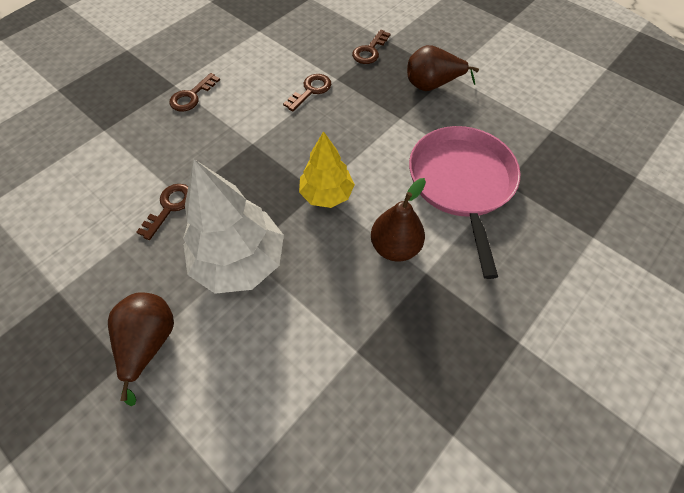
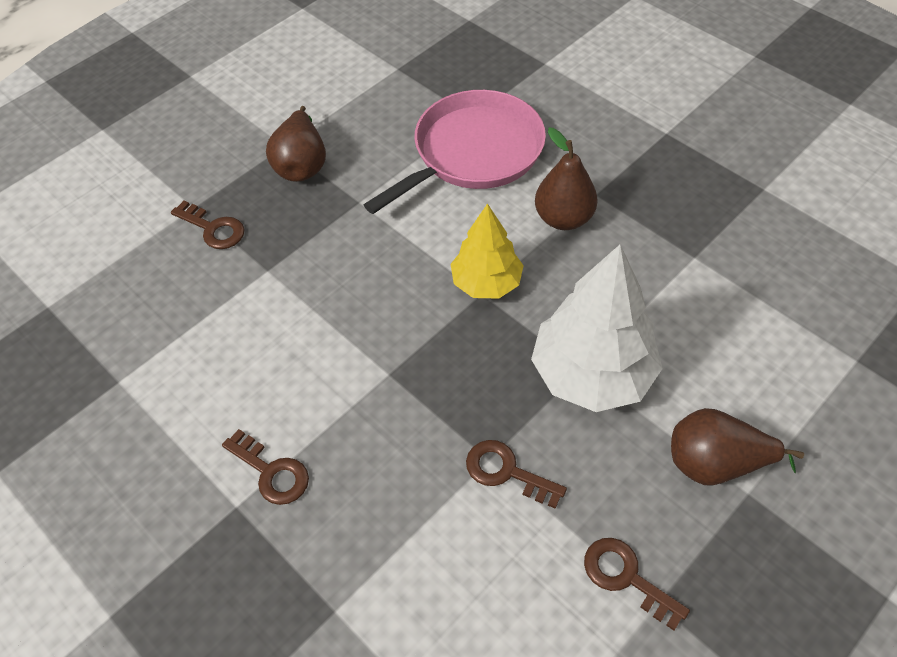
camera: 85 degrees left, 5 degrees down
(311, 90) = (288, 302): brown key -> brown key (626, 577)
(461, 183) = (473, 153): pink pan -> pink pan turned 135 degrees clockwise

